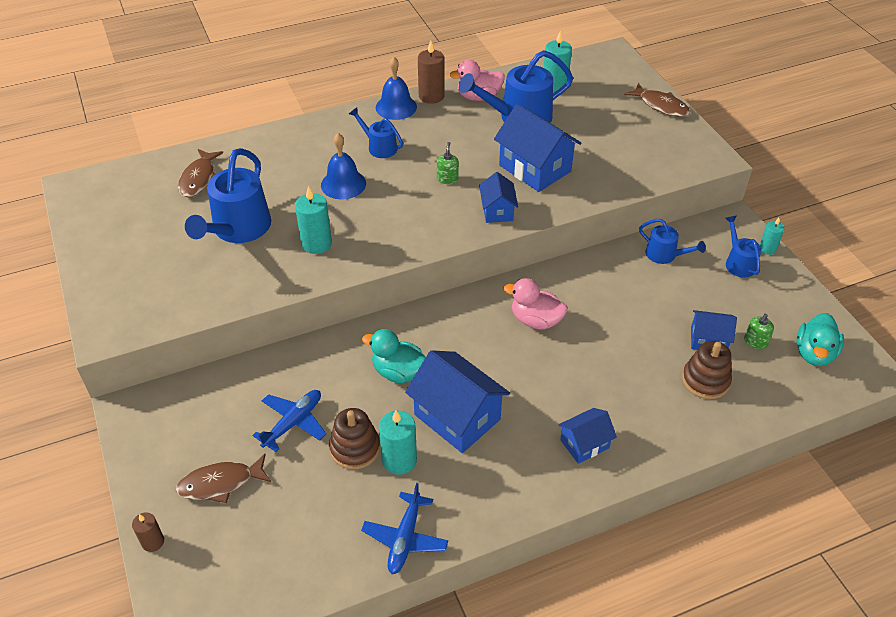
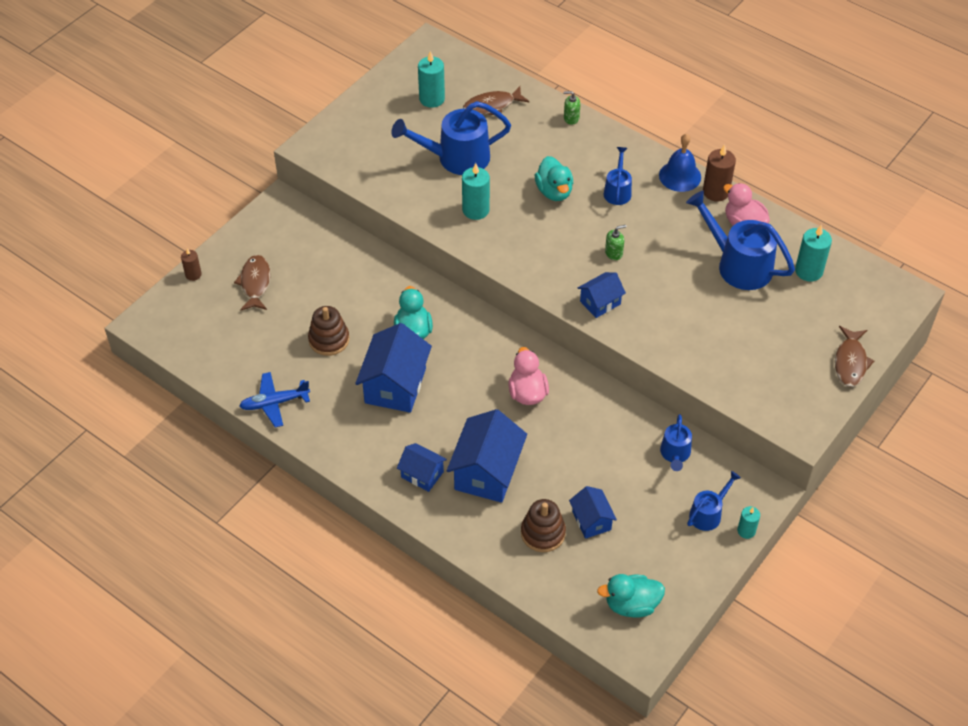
camera: 60 degrees right, 5 degrees up
(221, 483) = (255, 283): brown fish -> brown fish turned 45 degrees clockwise
(293, 422) = (328, 295): blue plane -> none
(343, 184) = (554, 191): blue bell -> turquoise duck
(399, 460) = (335, 369): turquoise candle -> turquoise candle (432, 99)
(535, 168) = (676, 305): blue house -> blue house (487, 472)
(755, 342) = (614, 556): green soap dispenser -> green soap dispenser (571, 118)

